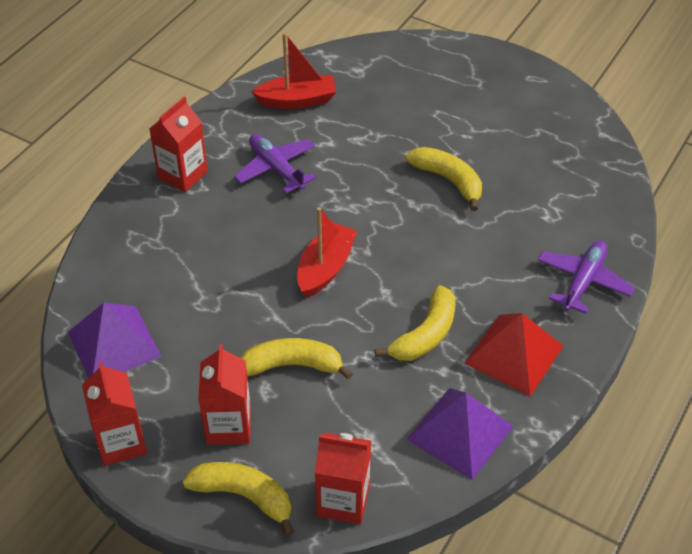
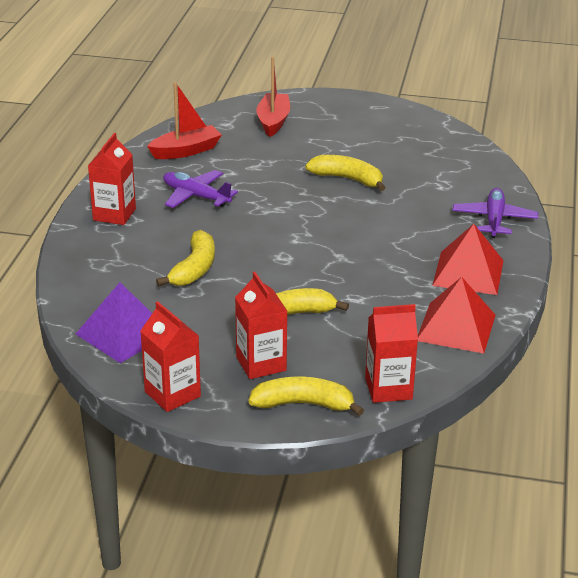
camera: 20 degrees left, 15 degrees down
(325, 268) = (279, 250): red boat -> red boat (273, 121)
(425, 335) = (390, 275): yellow banana -> yellow banana (194, 268)
(460, 432) = (456, 327): purple pyramid -> red pyramid

